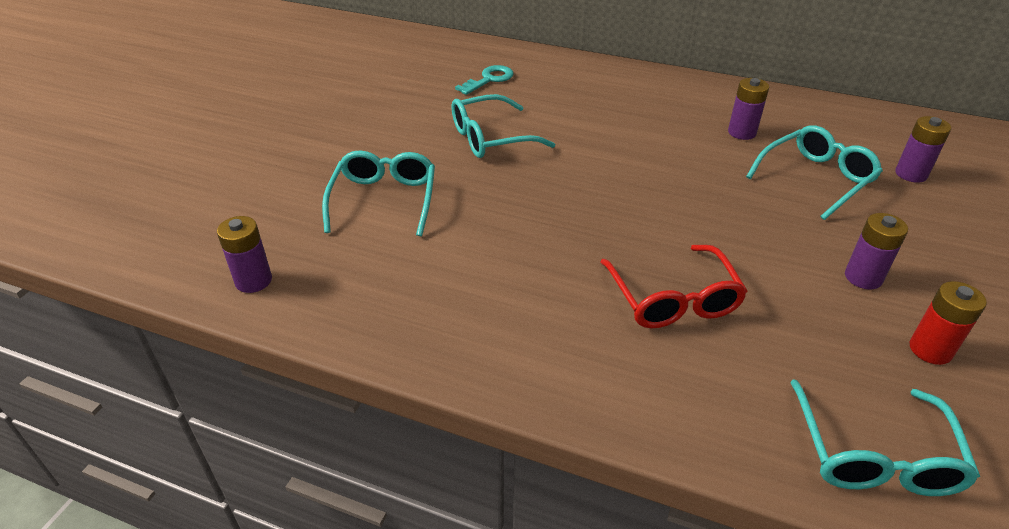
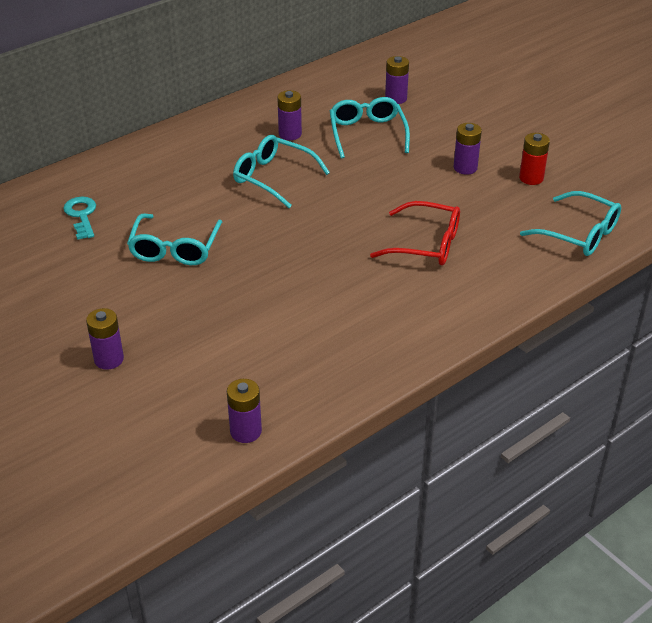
camera: 60 degrees left, 0 degrees up
(311, 163) = (109, 359): none -> purple battery
(384, 199) = (204, 332): turquoise glasses -> turquoise glasses (272, 177)

